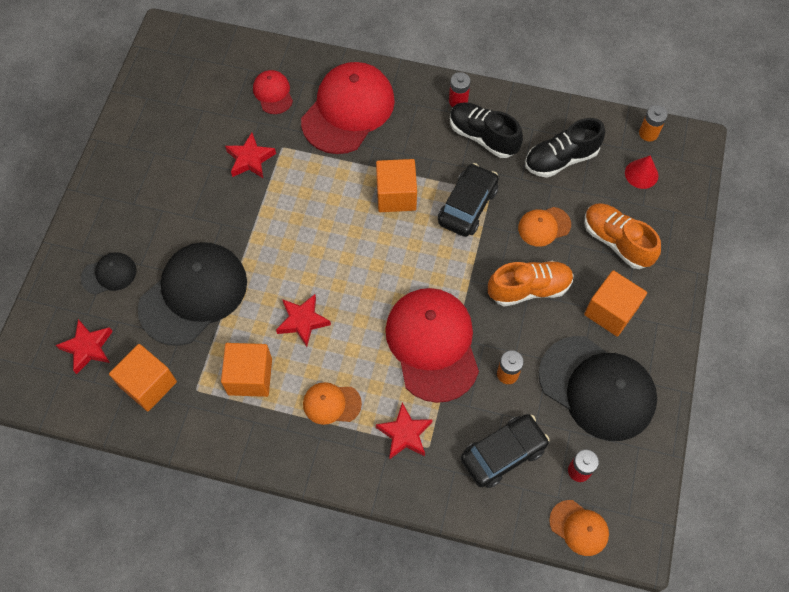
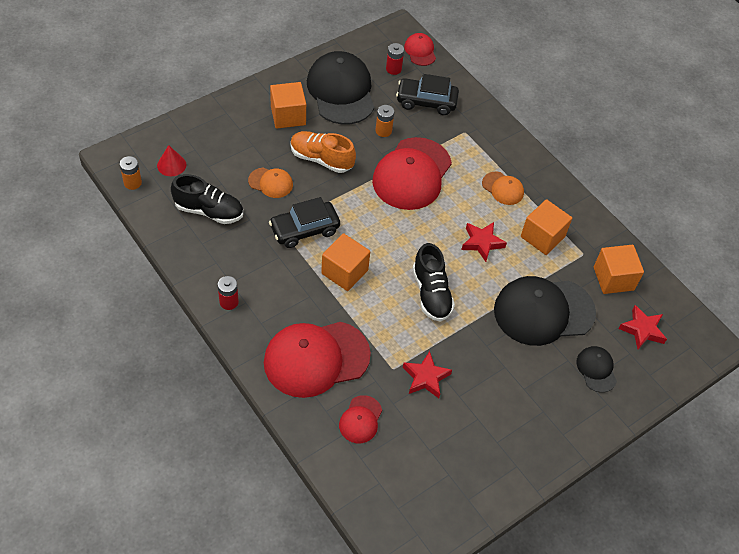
camera: 145 degrees left, 10 degrees down
(109, 274) = (596, 369): black cap -> black cap turned 60 degrees clockwise
(404, 434) = (473, 146): red star -> none
(483, 137) = (242, 264): black shoe -> black shoe (431, 293)
(579, 528) = (420, 51): orange cap -> red cap
(616, 241) = (237, 143): orange shoe -> none

